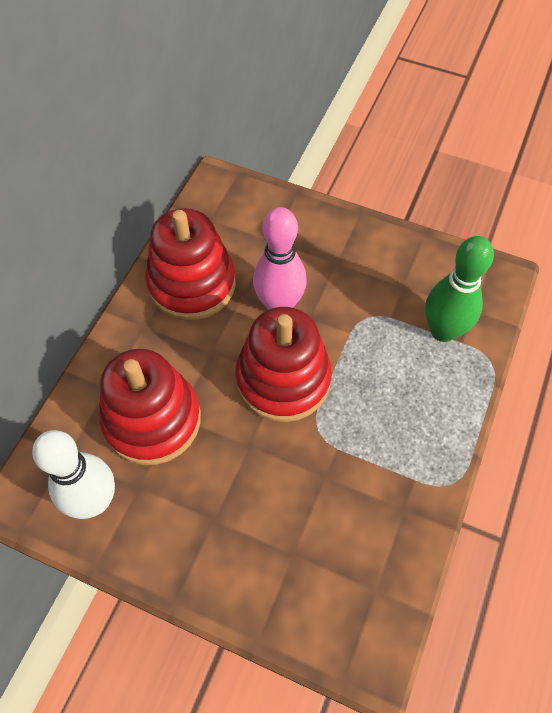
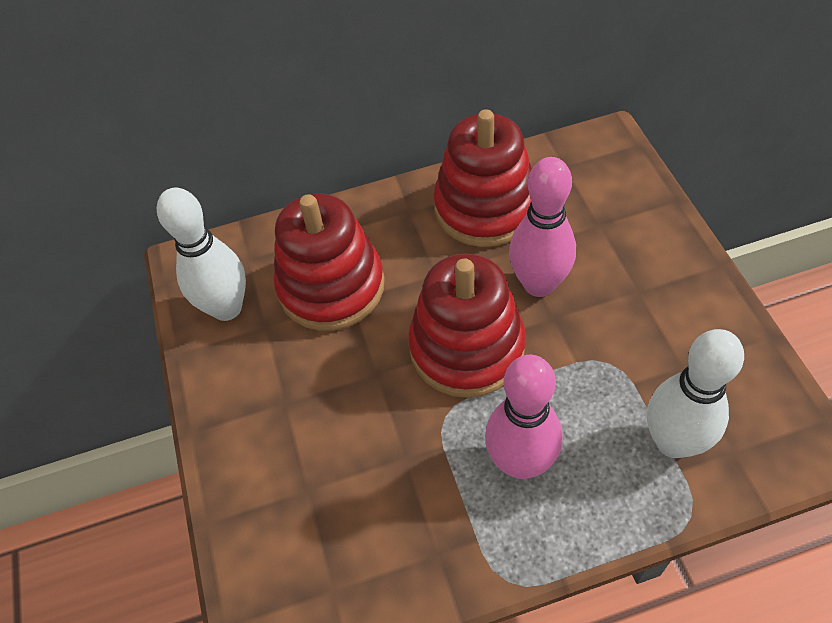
camera: 55 degrees right, 5 degrees down
(386, 415) = (520, 462): none -> pink bowling pin
(443, 331) = (673, 442): green bowling pin -> white bowling pin

